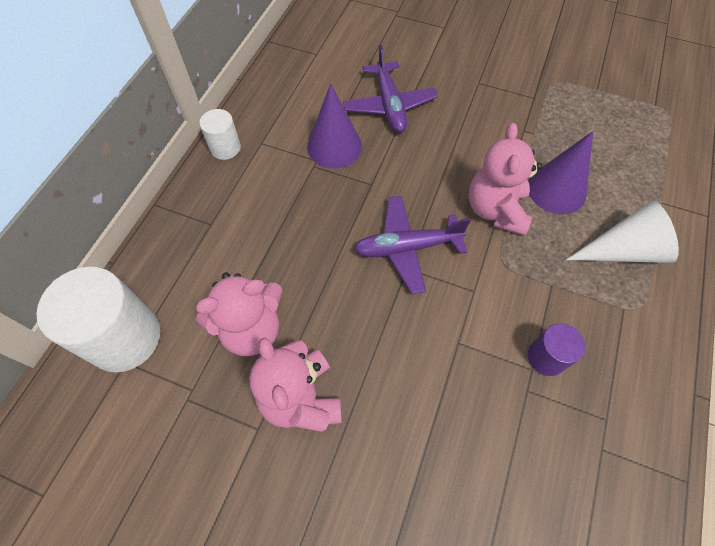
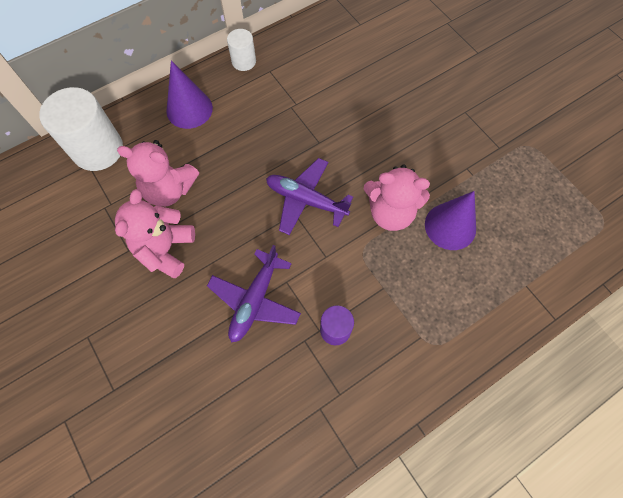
camera: 35 degrees right, 5 degrees up
(334, 146) = (316, 101): purple cone -> purple cone (189, 109)
(389, 105) = (380, 92): purple plane -> purple plane (255, 300)
(495, 210) = (390, 213): pink teddy bear -> pink teddy bear turned 120 degrees counterclockwise
(623, 250) = (459, 299): white cone -> none

